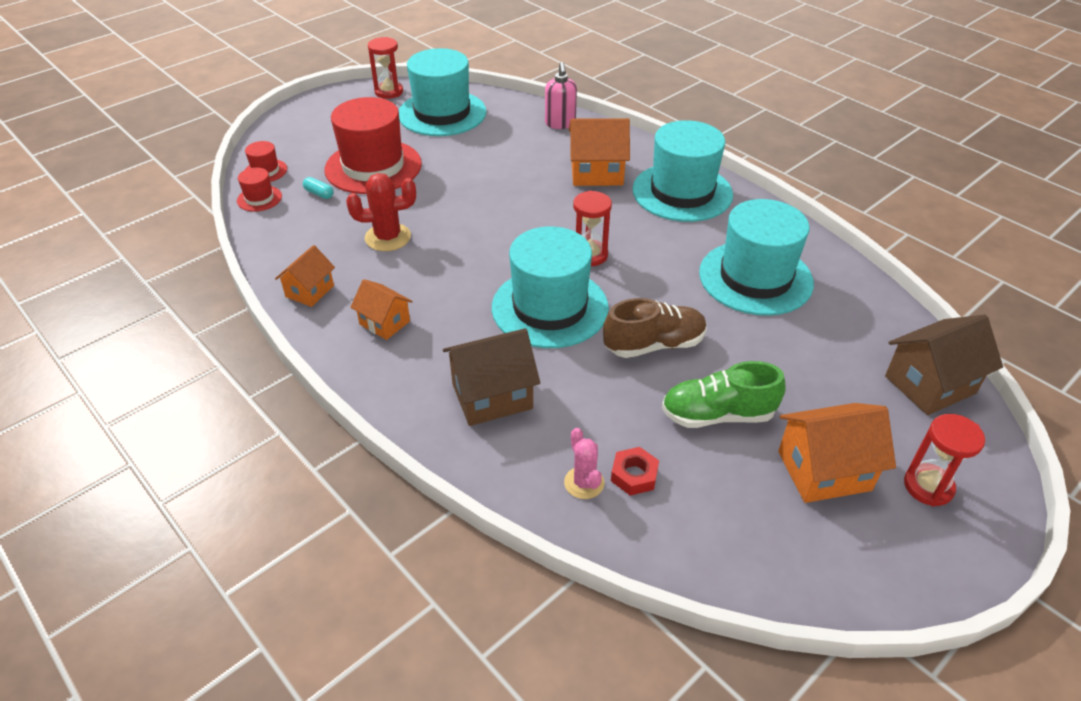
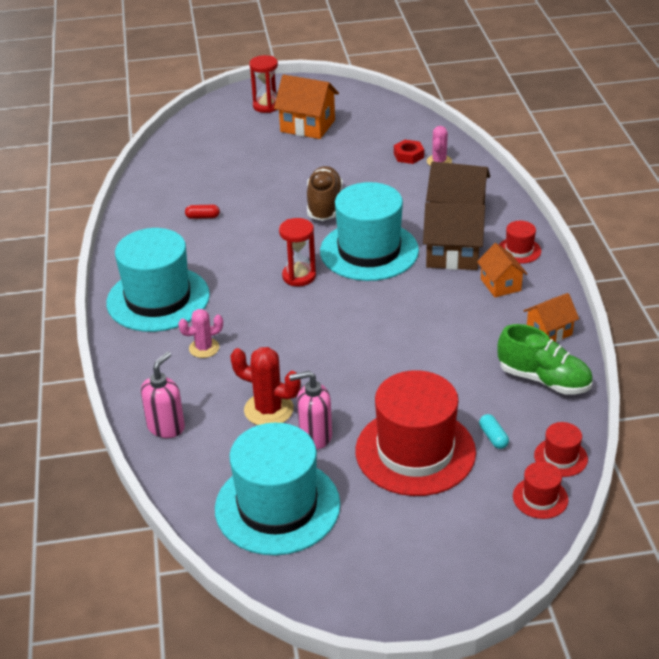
camera: 145 degrees left, 5 degrees down
(387, 374) = (519, 250): none -> red hat
(388, 237) = (453, 357): red cactus -> red cactus (268, 410)
(389, 92) = (311, 585): red hourglass -> none
(453, 152) = (315, 436): none -> pink soap dispenser
(597, 173) = (204, 348): orange house -> pink cactus
(654, 345) = (324, 205): brown shoe -> brown shoe turned 75 degrees clockwise
(717, 415) = (331, 162): green shoe -> green shoe (544, 380)
(755, 278) = (202, 217): turquoise hat -> red capsule
(930, 384) = (195, 134): brown house -> brown house (452, 255)

